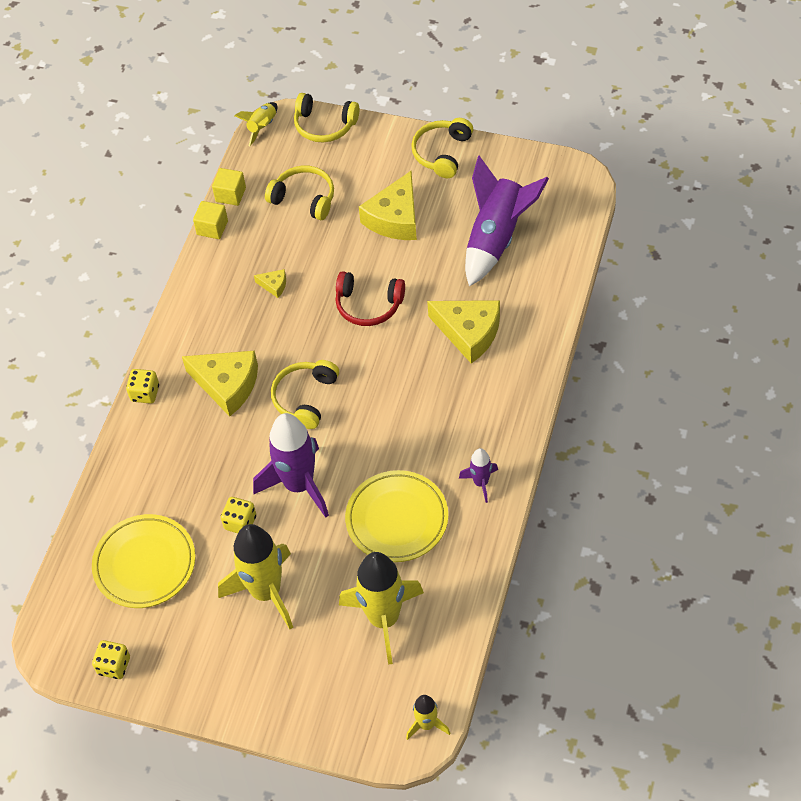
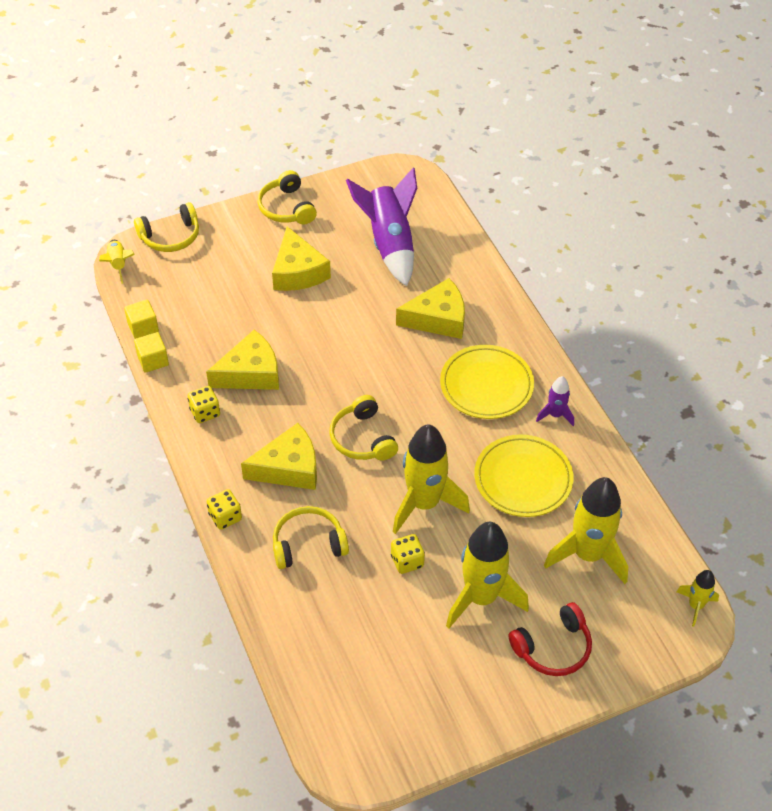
camera: 45 degrees left, 5 degrees down
(114, 666) = (419, 740): yellow dice -> yellow dice (205, 412)
(145, 564) = (362, 645): yellow plate -> yellow plate (486, 385)
(274, 285) = (250, 373): yellow cheese -> yellow cheese, size x2.24
(299, 485) = (424, 504): purple rocket -> yellow rocket
(304, 198) = (209, 297): yellow headphones -> yellow headphones (308, 544)
(368, 305) = (342, 344): red headphones -> red headphones (553, 648)

